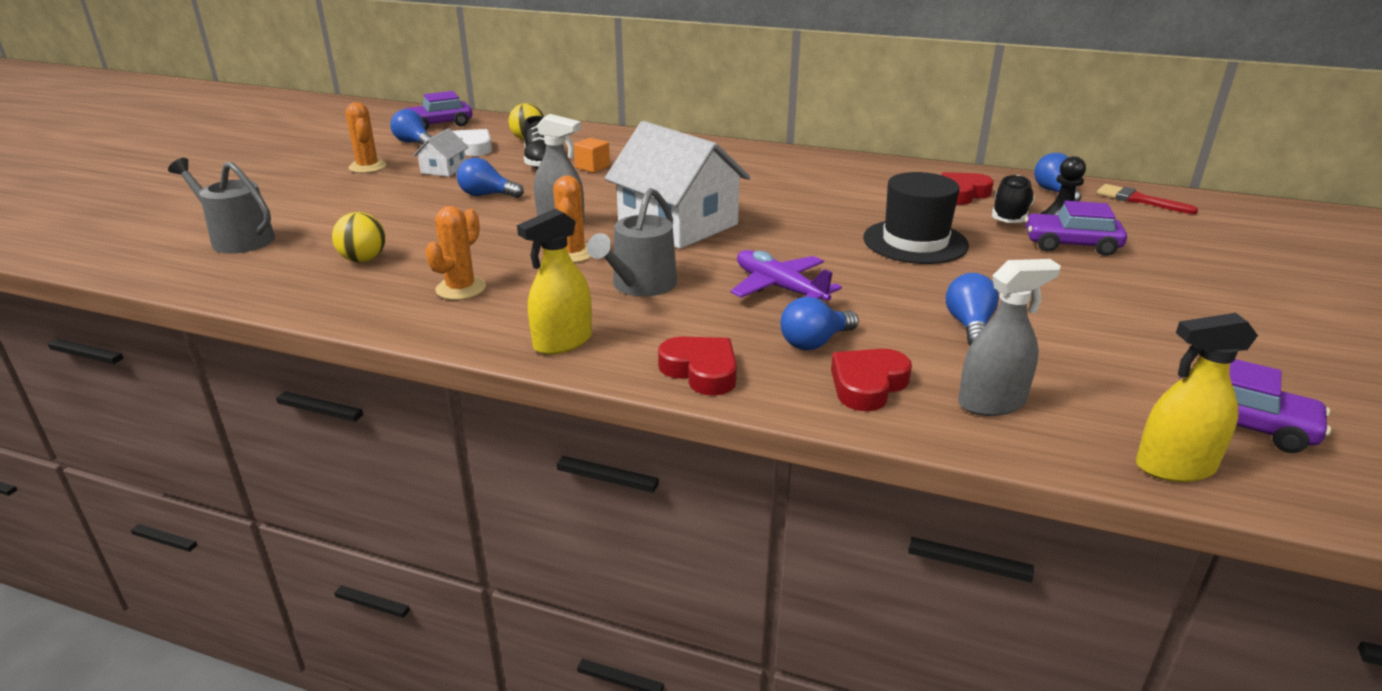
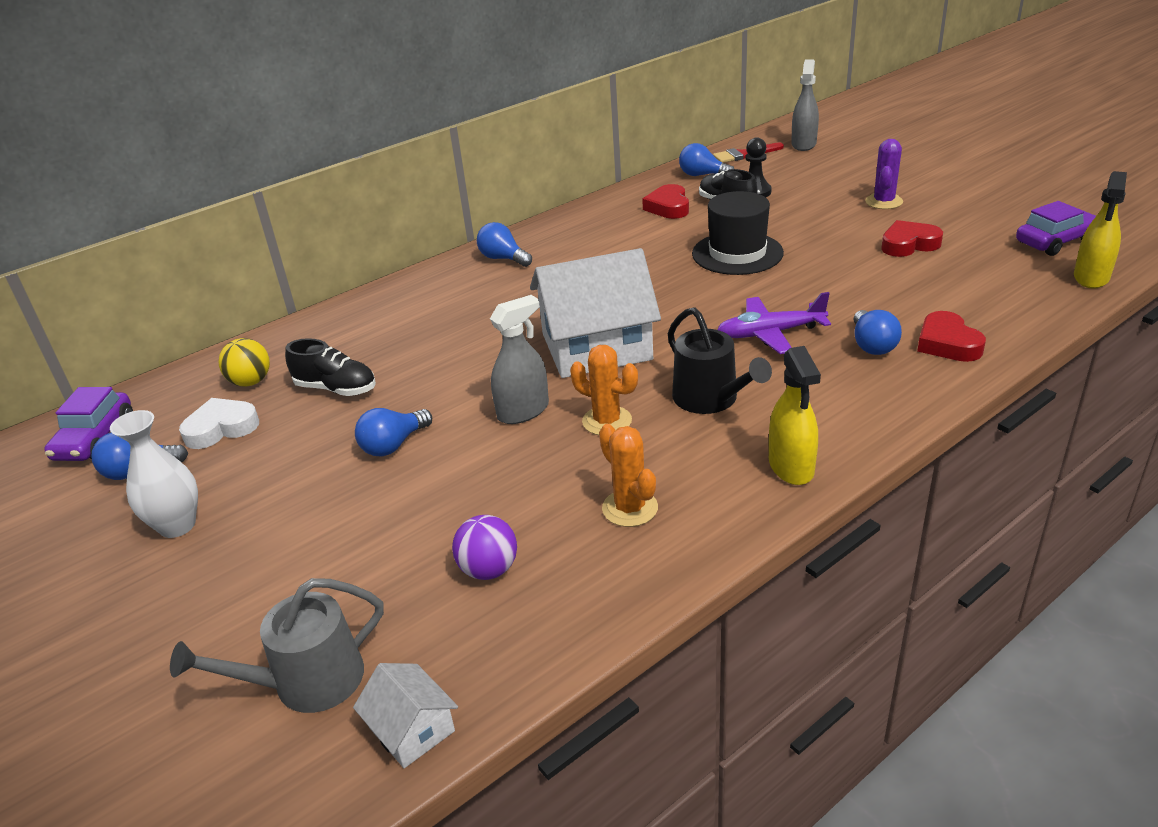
camera: 55 degrees left, 5 degrees up
(363, 259) = (489, 570): yellow ball -> purple ball
(368, 167) = (177, 525): orange cactus -> white vase
(444, 169) = (269, 462): white house -> white house (412, 729)
(592, 167) = (395, 359): orange cube -> none
(640, 285) = (710, 399): grey watering can -> black watering can
(701, 371) = (886, 408): red heart -> red heart (908, 244)
(969, 326) = (887, 279): blue light bulb -> blue light bulb (503, 259)
(991, 403) = (994, 307): grey spray bottle -> grey spray bottle (803, 144)
(1071, 245) = (794, 202): purple car -> none
(1157, 291) = (883, 202): none -> purple cactus

